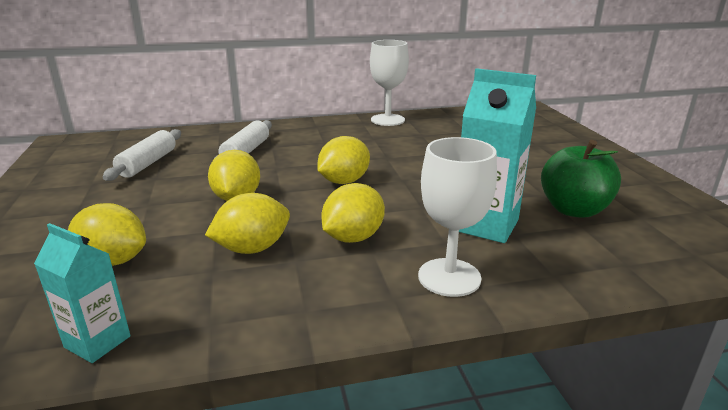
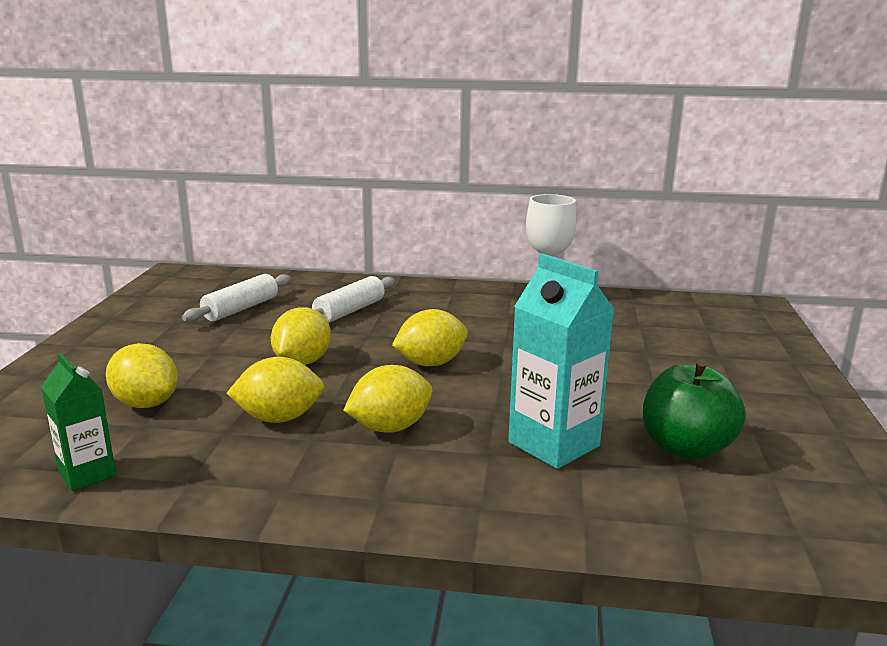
camera: 20 degrees right, 5 degrees down
(97, 342) = (87, 474): turquoise carton -> green carton
(449, 277) = (458, 491): white goblet -> none

